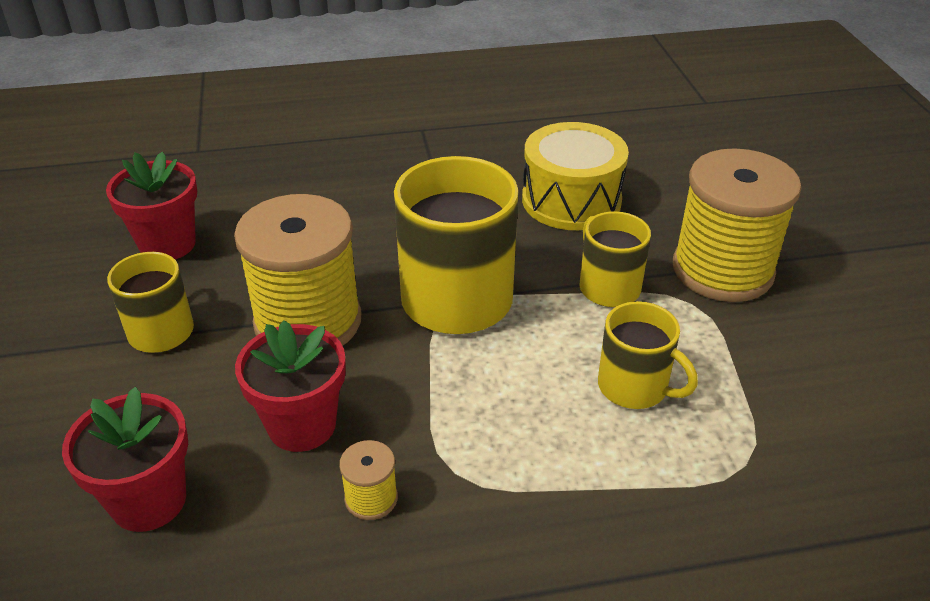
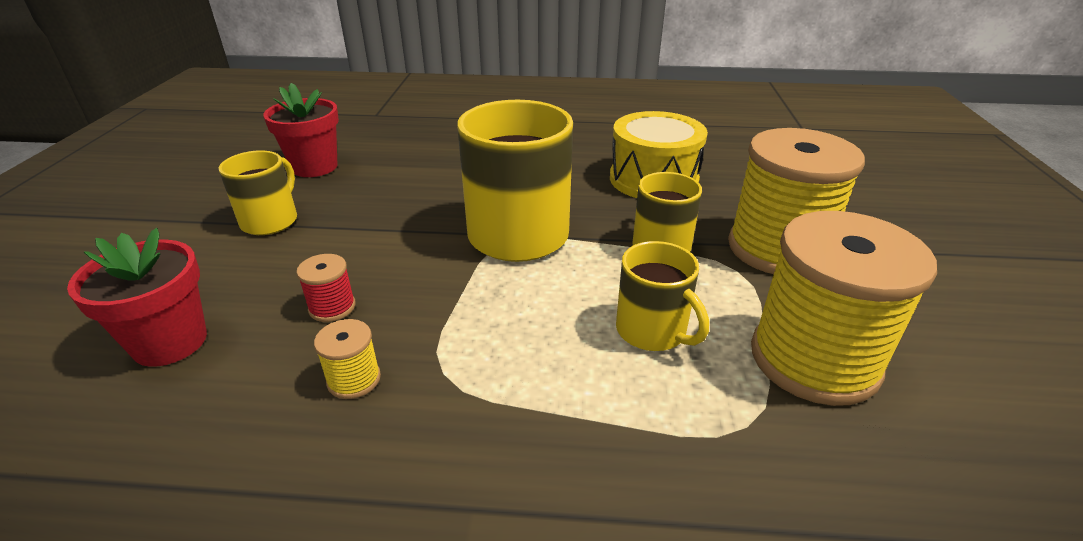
camera: 15 degrees right, 5 degrees down
(302, 425) = (332, 307): red flower pot -> red spool
(308, 322) = (386, 232): yellow spool -> yellow spool (814, 359)

